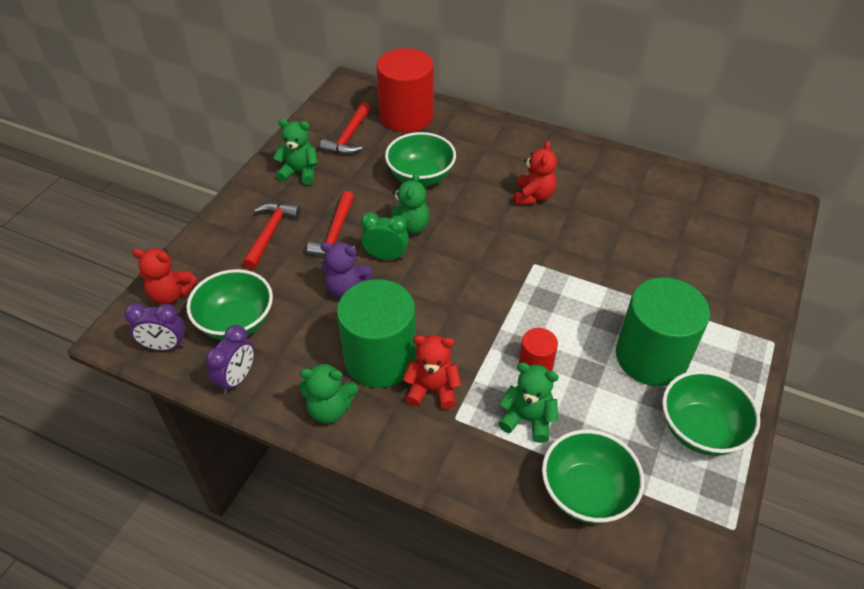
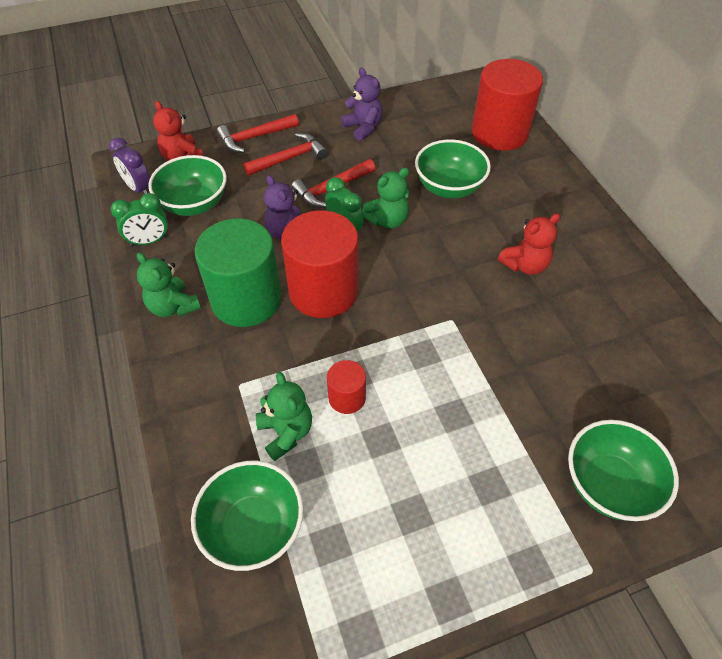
camera: 45 degrees right, 5 degrees up
(237, 378) = (149, 241): purple clock -> green clock
(299, 173) = (363, 128): green teddy bear -> purple teddy bear
(349, 137) = (432, 123): red hammer -> red hammer (254, 137)
(428, 309) = (323, 291): none -> red cylinder
(432, 389) = (251, 351): red teddy bear -> none
(651, 357) = (451, 476): green cylinder -> none
(700, 430) = (410, 574): green bowl -> green bowl (608, 484)

